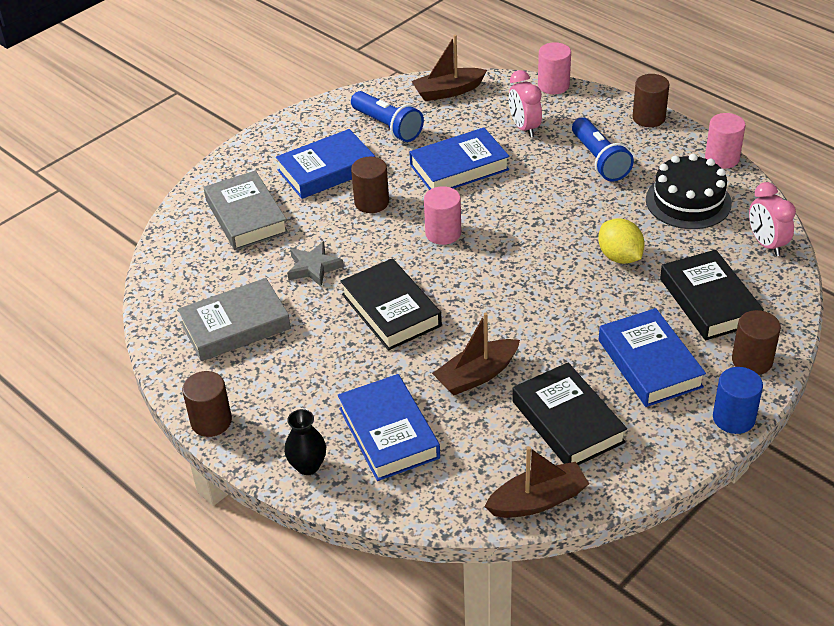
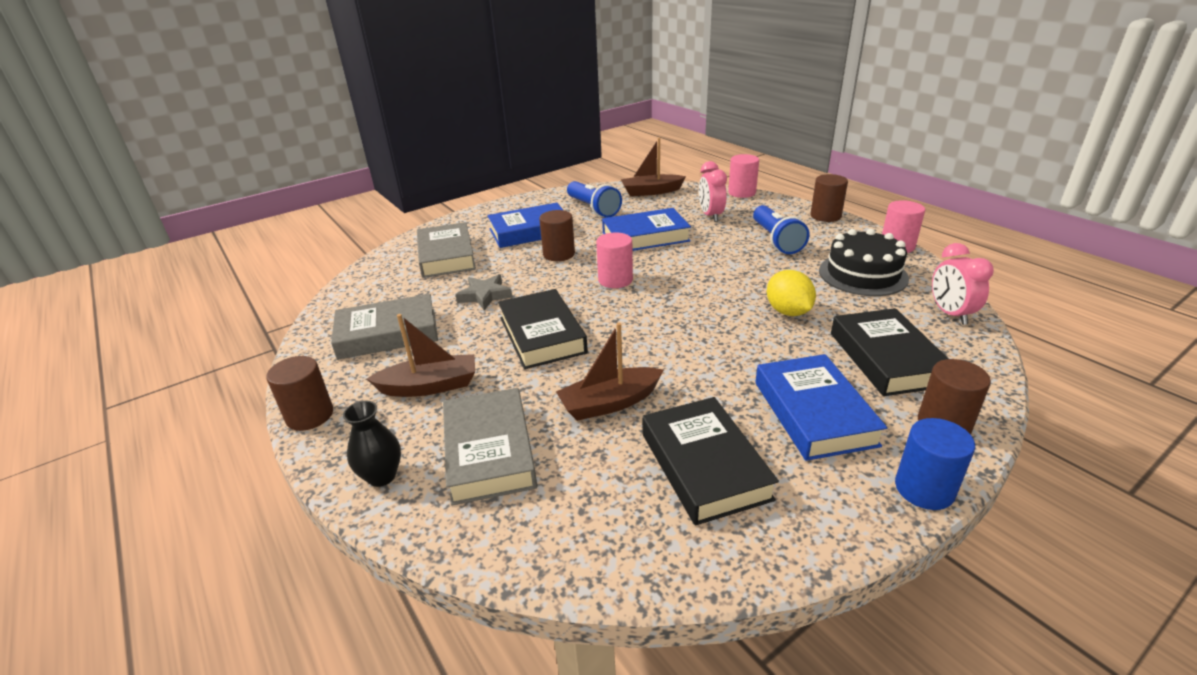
camera: 10 degrees right, 10 degrees down
(388, 433) = (489, 451): blue book -> grey book
(537, 500) = (644, 562): brown boat -> brown boat (430, 386)

